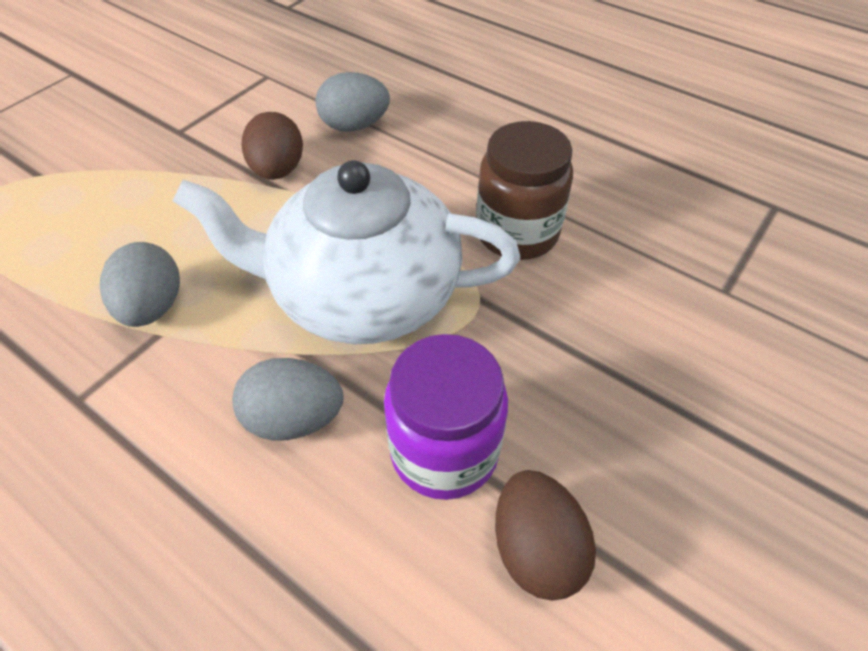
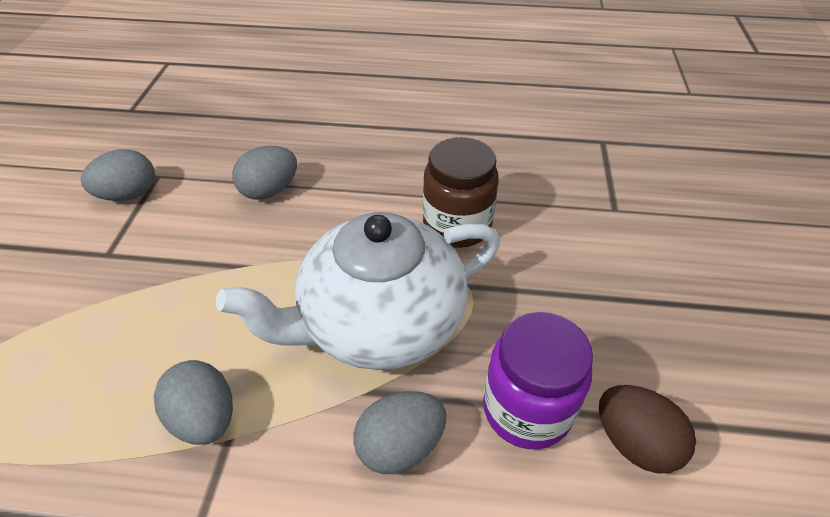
camera: 30 degrees left, 5 degrees down
(232, 85) = (129, 195): none -> grey egg
(278, 170) = (231, 252): brown egg -> none

